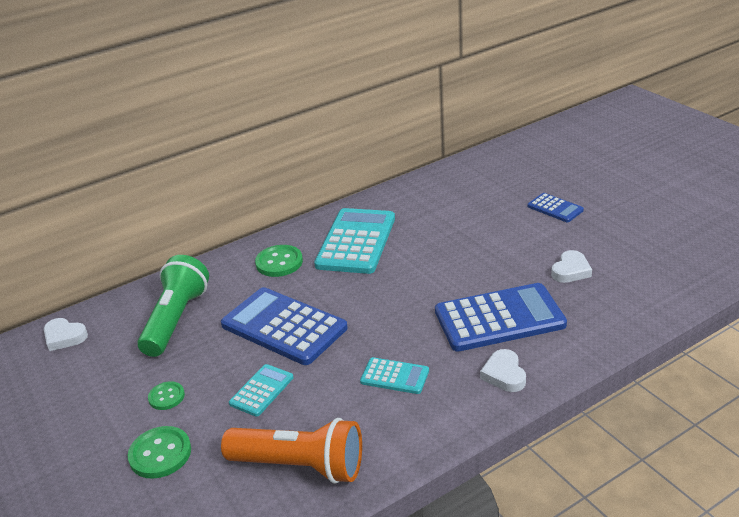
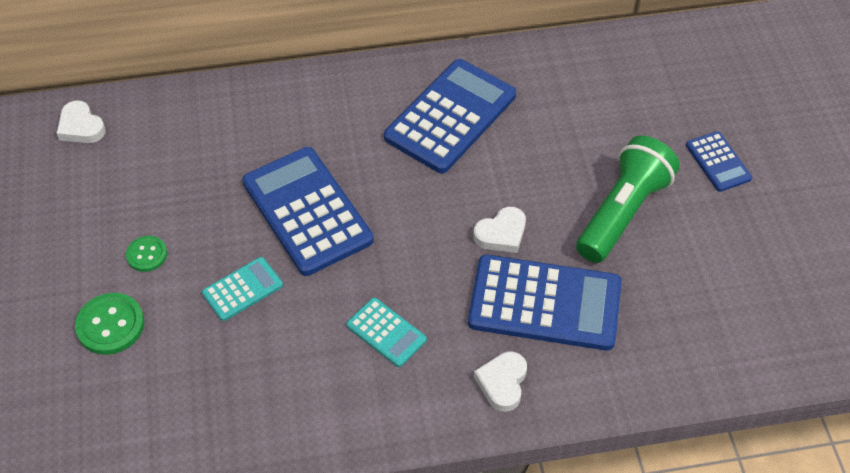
camera: 20 degrees right, 20 degrees up
(176, 319) = (201, 151): green flashlight -> green flashlight (622, 212)
(279, 262) = (348, 112): green button -> none
(300, 466) = (233, 402): orange flashlight -> none
(356, 242) = (450, 116): turquoise calculator -> blue calculator
(571, 270) = (671, 269): white heart -> white heart (501, 234)

